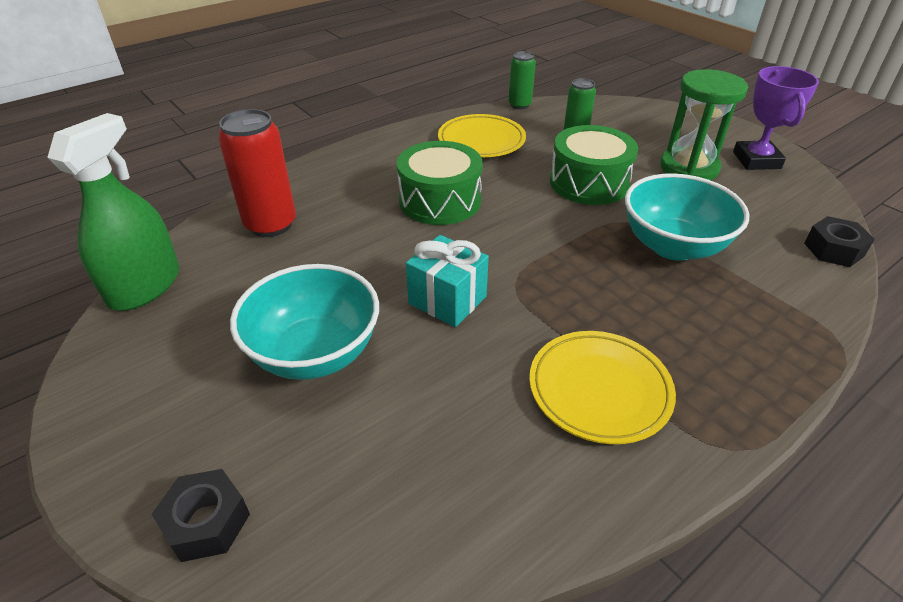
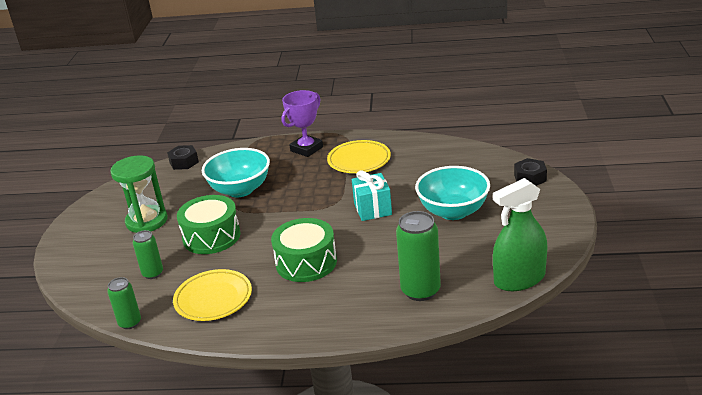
camera: 135 degrees left, 10 degrees down
(271, 224) = (420, 291): red can -> green can
(756, 160) = (107, 210): purple trophy -> purple trophy (306, 149)

